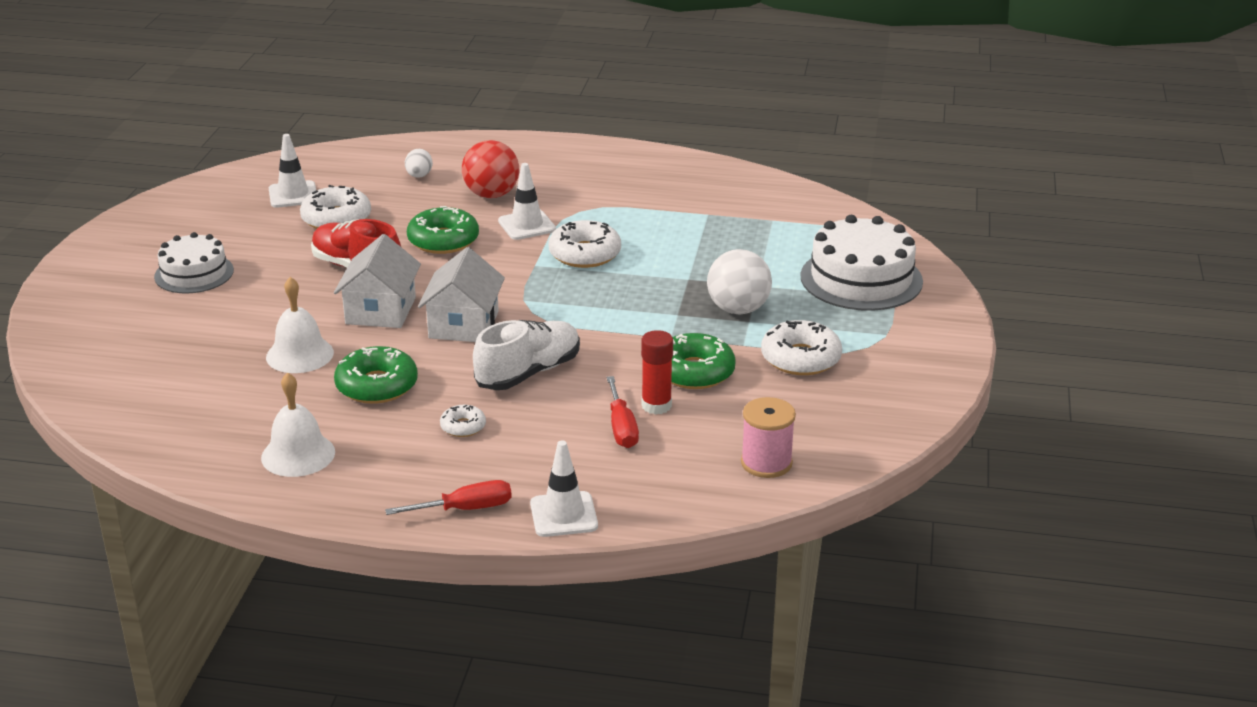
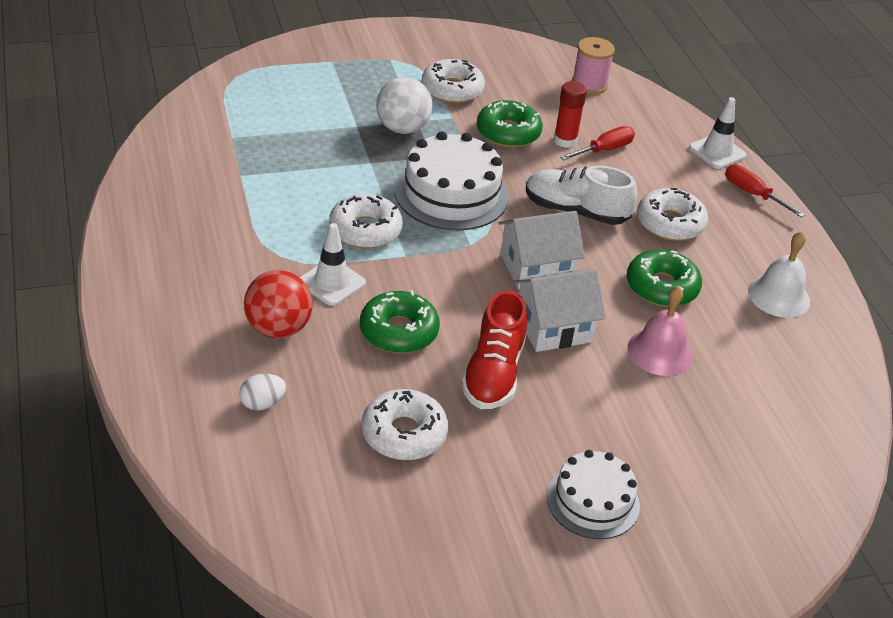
camera: 120 degrees left, 10 degrees up
(293, 195) = (370, 499): white traffic cone -> none
(300, 354) = (660, 352): white bell -> pink bell
(463, 427) = (670, 223): white donut -> white donut, size x1.87
(861, 279) = (312, 79): white cake -> white cake (451, 194)

